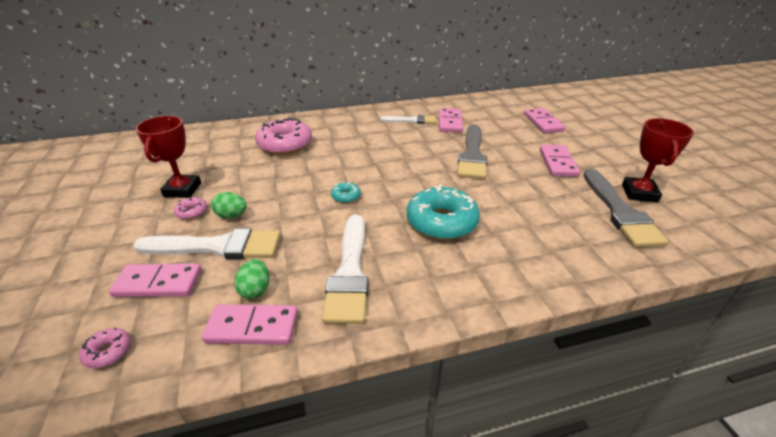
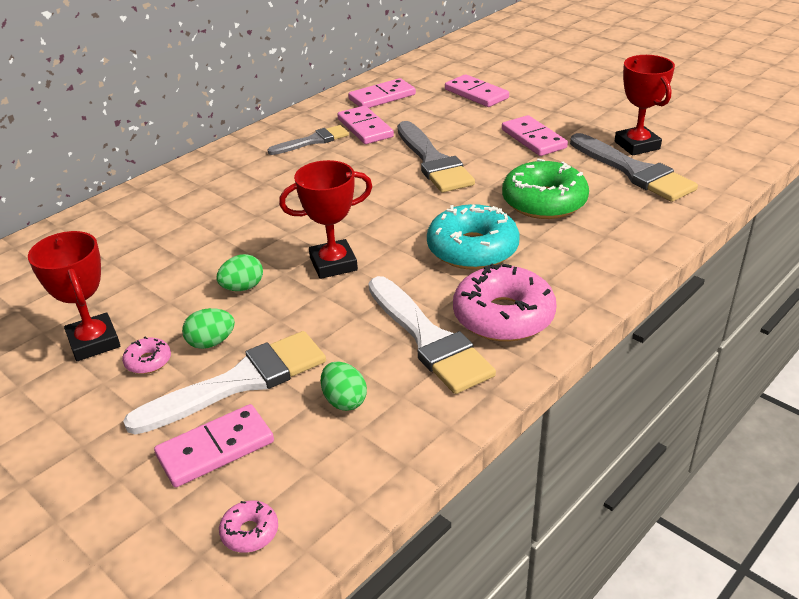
camera: 30 degrees left, 0 degrees up
(252, 327) = (385, 433): pink domino -> pink domino (382, 97)
(283, 190) = (242, 287): none -> green egg
(285, 144) = (170, 231): pink donut -> pink donut (503, 316)
(346, 196) = (333, 264): turquoise donut -> red trophy
(411, 120) = (313, 141): white brush -> grey brush
(525, 208) = (544, 202): none -> green donut

